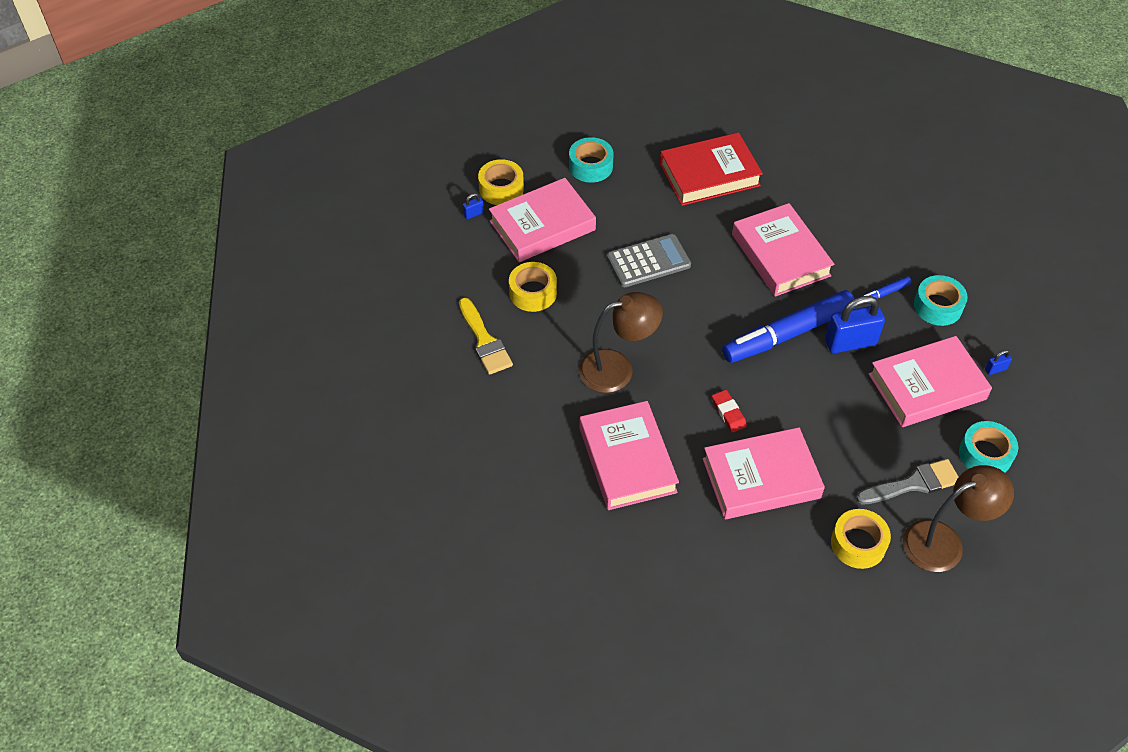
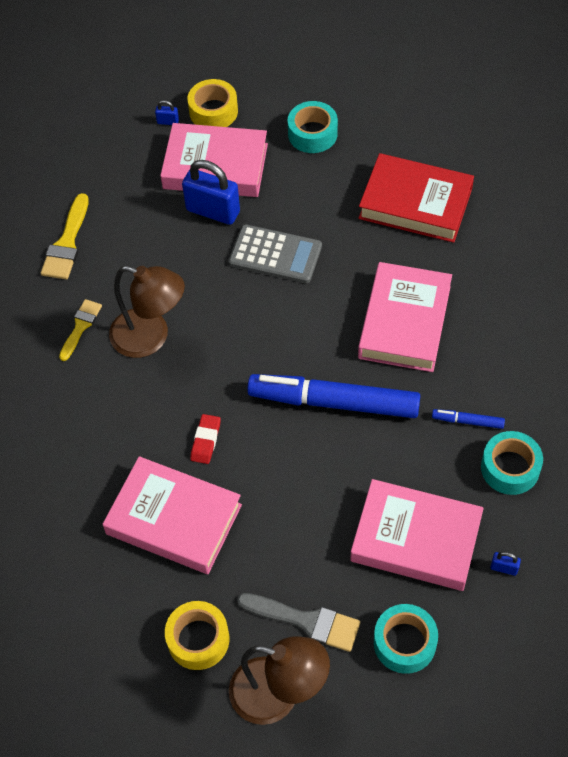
camera: 40 degrees right, 5 degrees up
(533, 293) = (147, 224): yellow tape -> none
(557, 392) = (80, 327): none -> yellow brush
(627, 460) = (79, 425): pink book -> none
(850, 342) = (385, 448): blue padlock -> blue padlock (213, 211)

